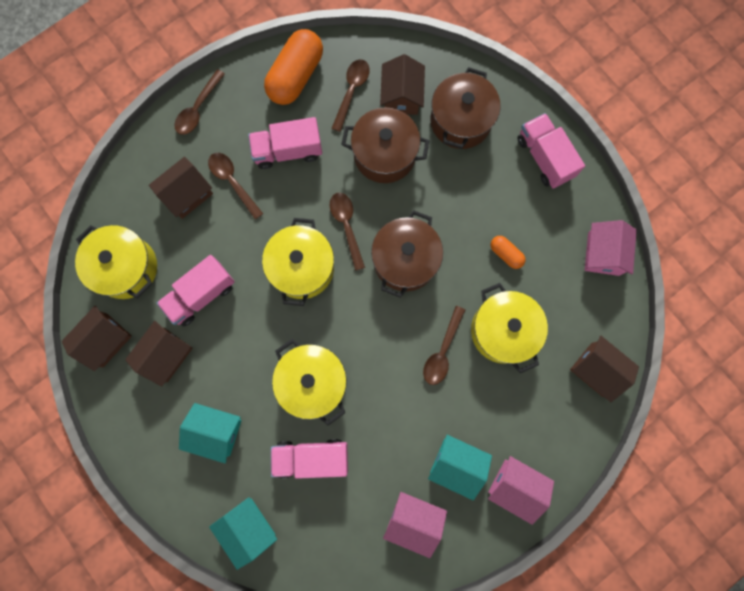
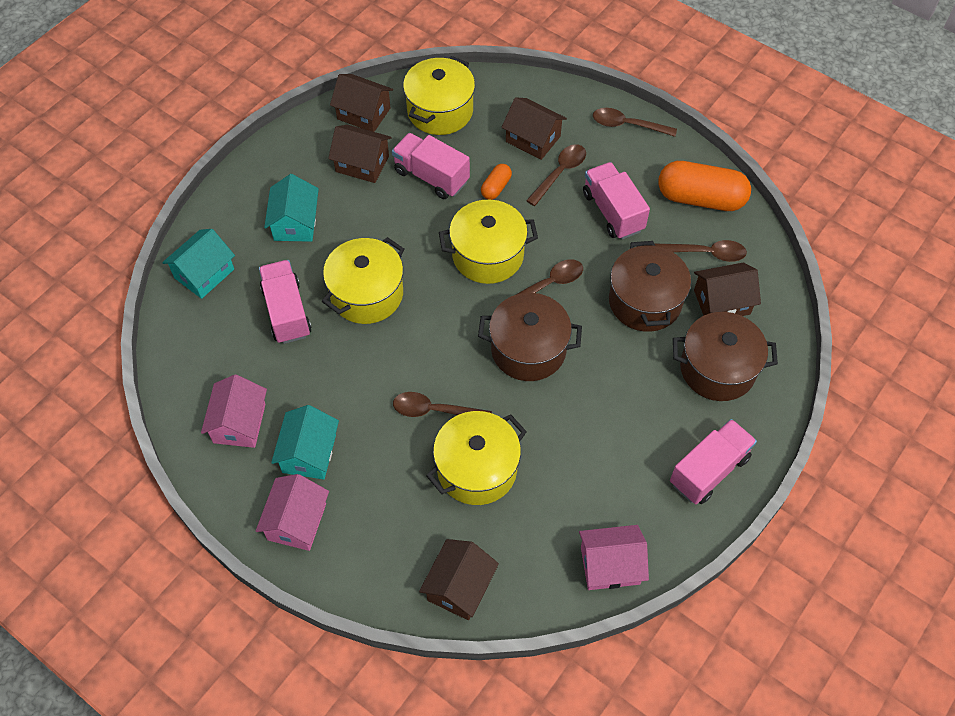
camera: 75 degrees right, 20 degrees down
(506, 254) = (571, 453): orange capsule -> orange capsule (496, 187)

